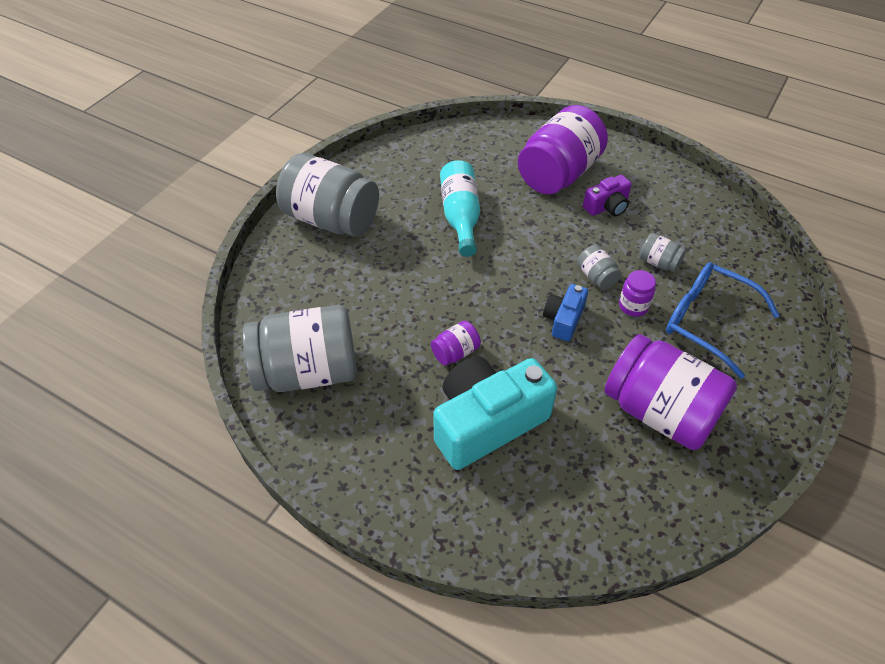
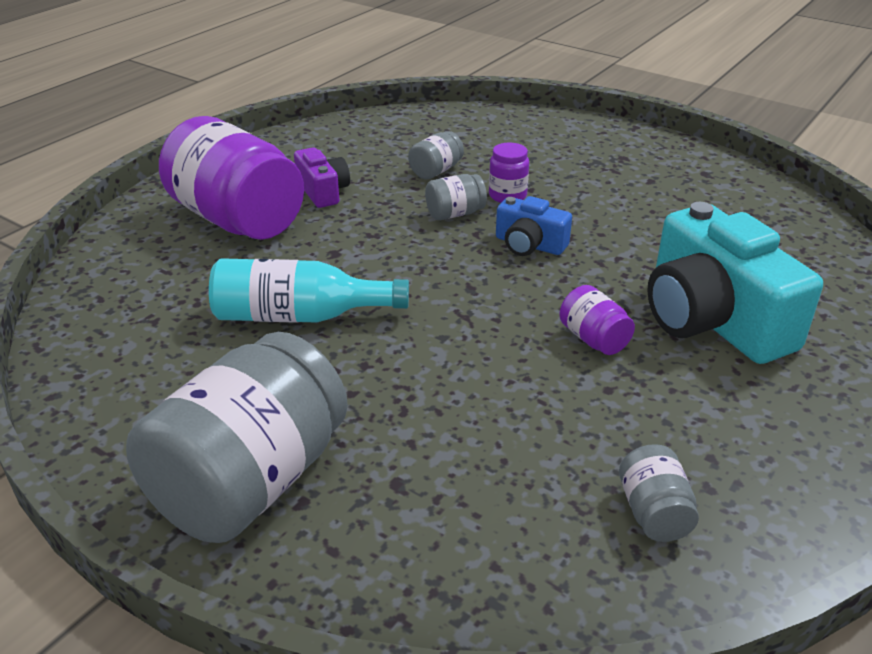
camera: 85 degrees left, 15 degrees down
(308, 371) = (653, 512): grey jar -> grey jar, size x0.43
(660, 412) = (666, 200): purple jar -> none
(708, 322) = (533, 156): blue glasses -> none

